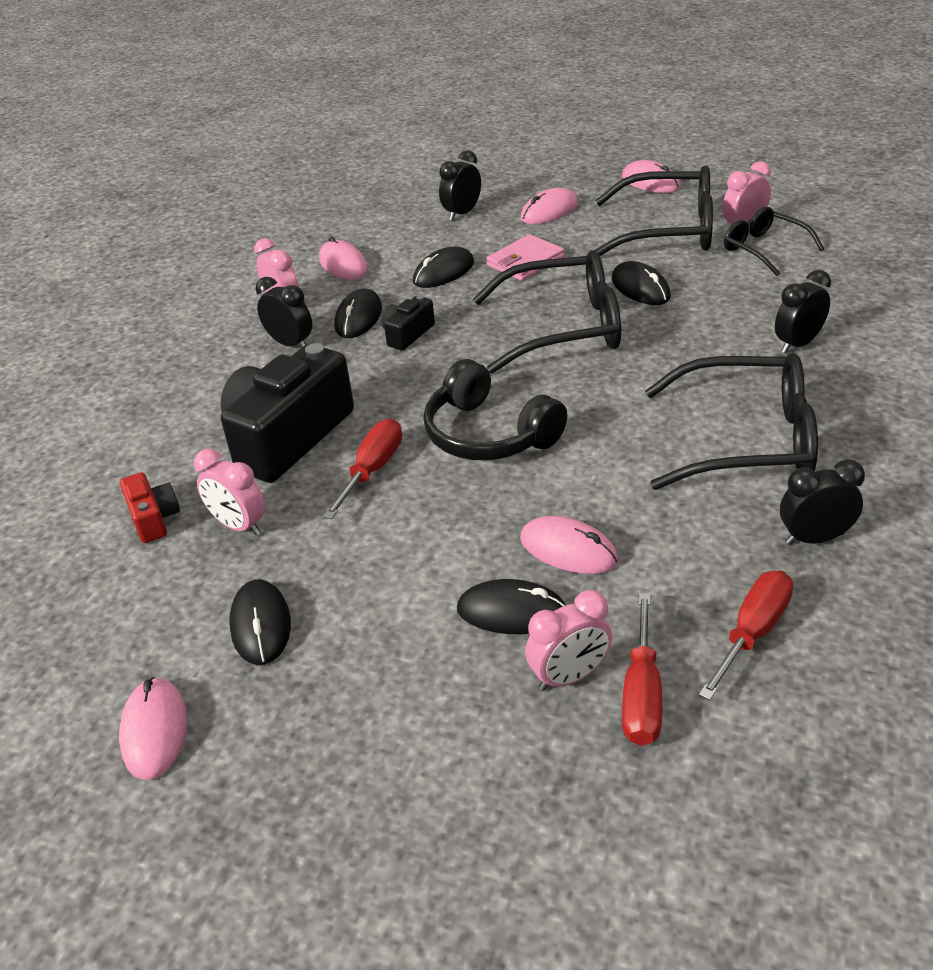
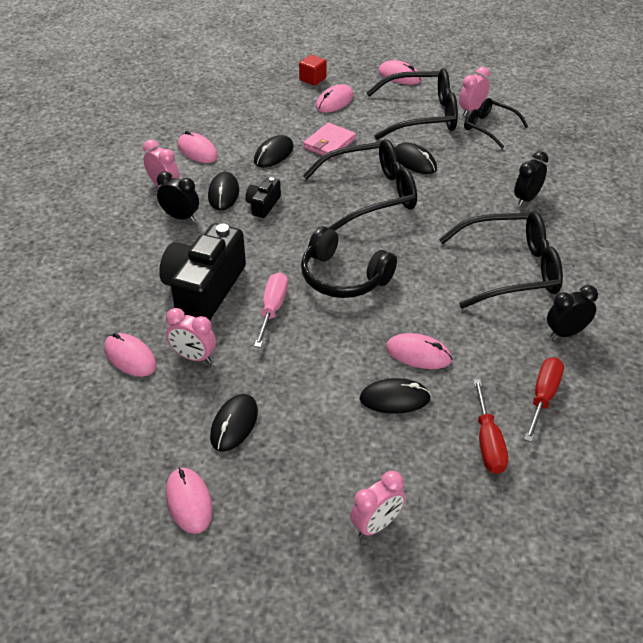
camera: 15 degrees left, 5 degrees up
(153, 519) = (130, 357): red camera -> pink mouse
(260, 625) = (234, 424): black mouse -> black mouse turned 45 degrees clockwise
(372, 470) = (272, 309): red screwdriver -> pink screwdriver
(462, 213) = (272, 105): black clock -> none
(528, 184) = (312, 79): none -> red cube
(569, 676) = (442, 436): pink clock -> pink clock (376, 525)

